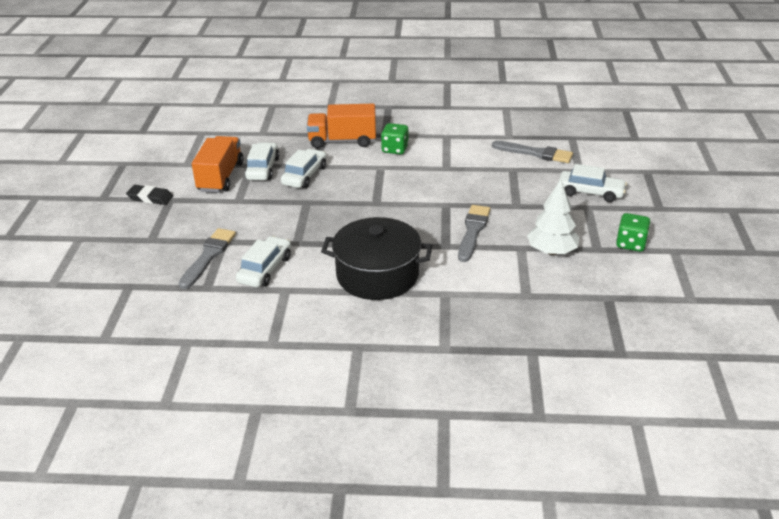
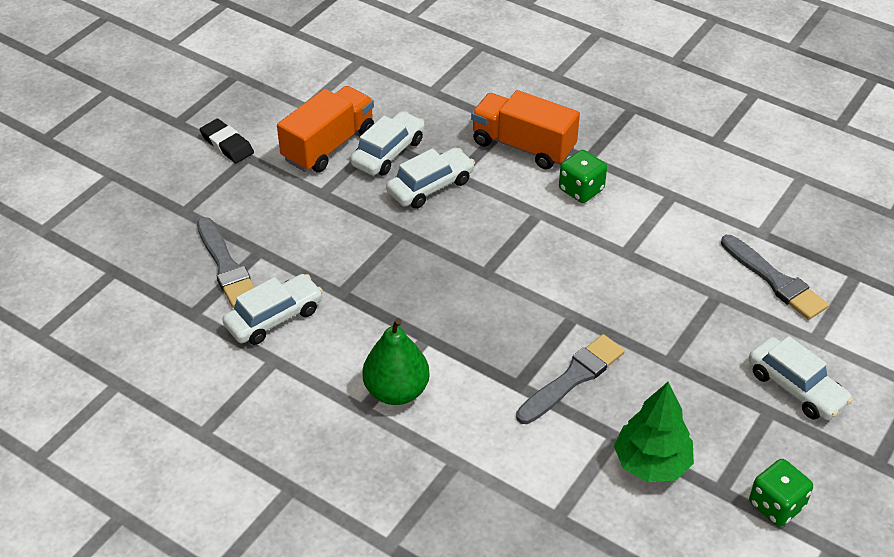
camera: 30 degrees right, 10 degrees up
(208, 256) = (226, 267): grey brush -> grey brush turned 105 degrees clockwise
(377, 275) = (396, 391): black pot -> green pear
(551, 251) = (651, 463): white tree -> green tree

